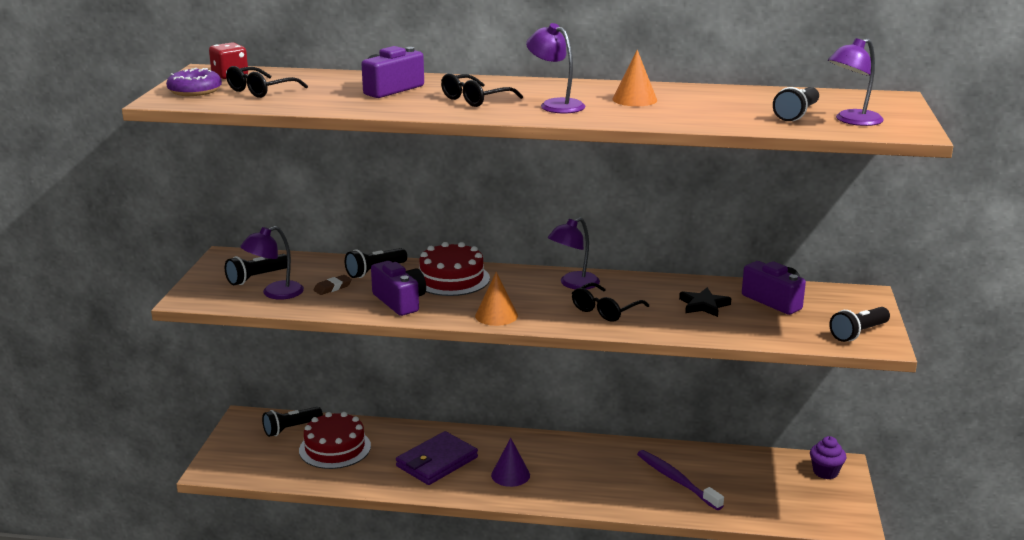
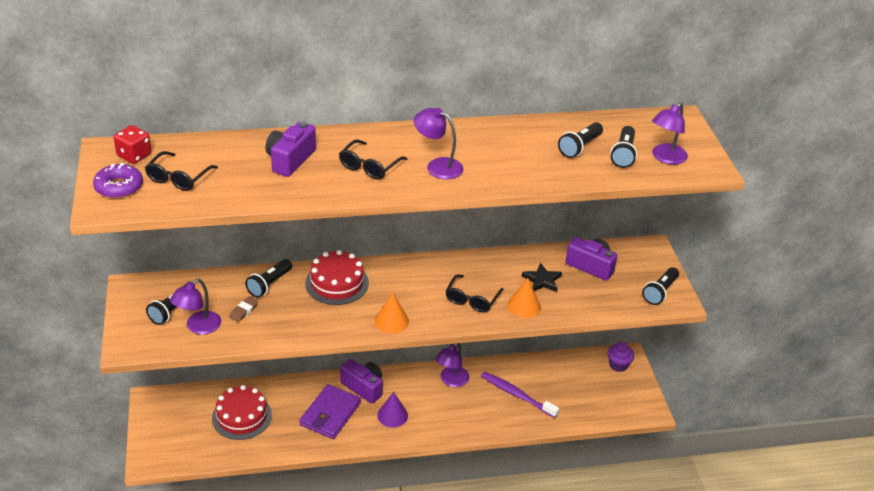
camera: 20 degrees left, 15 degrees up
(291, 429) = (196, 403): black flashlight -> black flashlight (580, 147)
(400, 301) = (307, 318): purple camera -> purple camera (363, 387)
(573, 284) = (435, 272): purple lamp -> purple lamp (451, 381)
(634, 99) = (495, 148): orange cone -> orange cone (524, 306)

